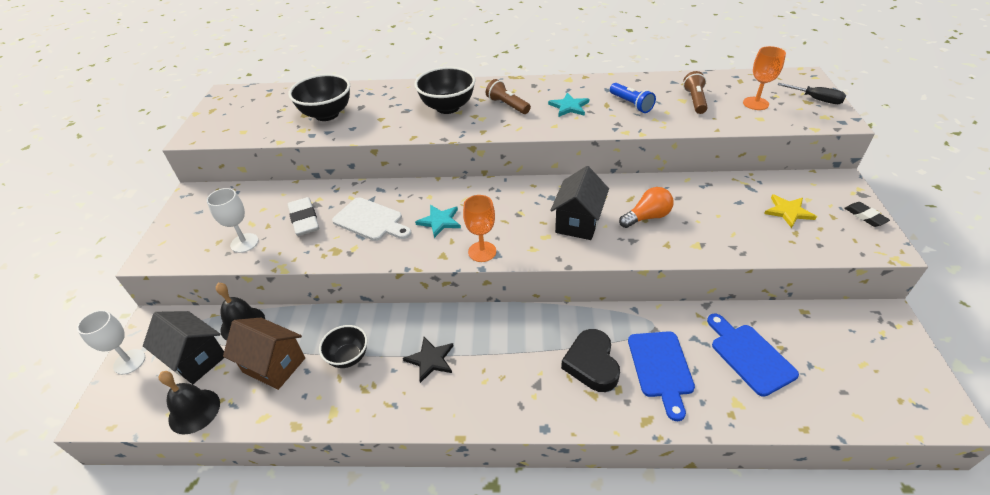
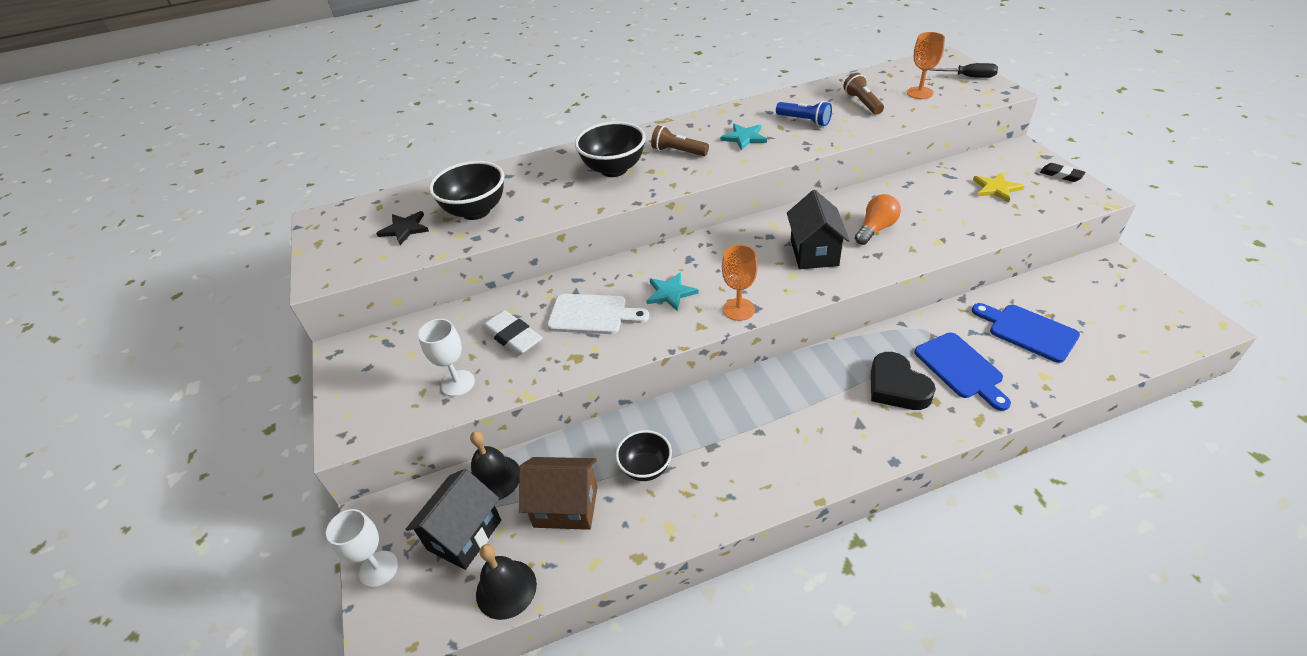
camera: 20 degrees left, 0 degrees up
(196, 359) = (464, 535): black house -> black house turned 75 degrees counterclockwise
(430, 360) = (736, 439): black star -> black star (405, 229)

